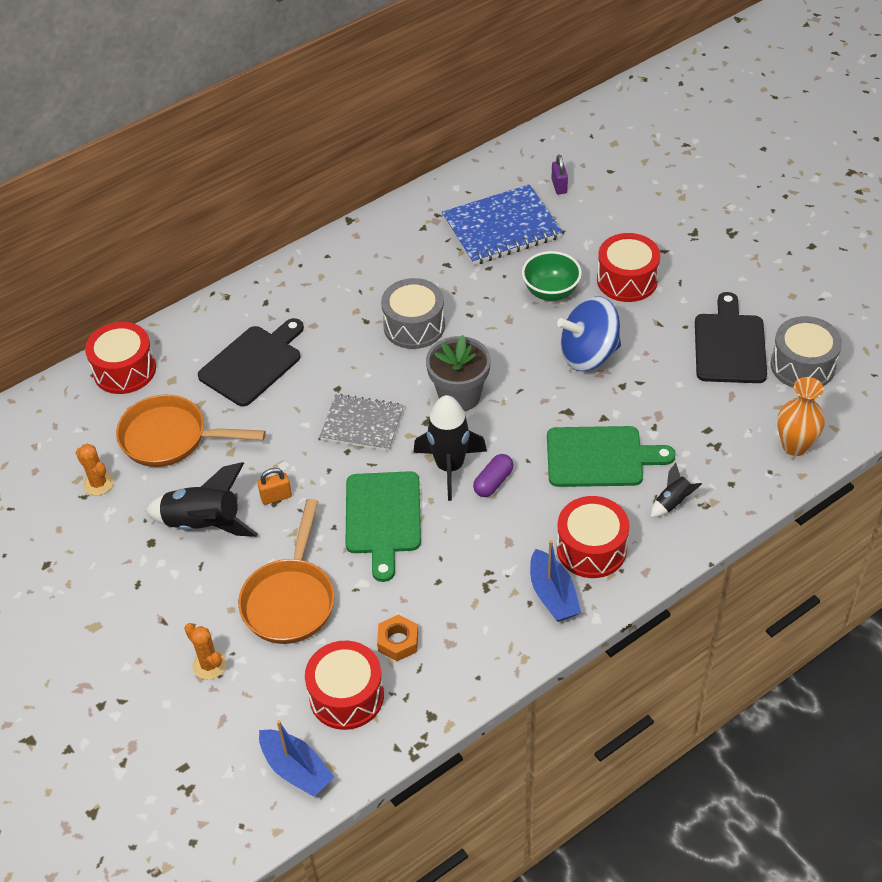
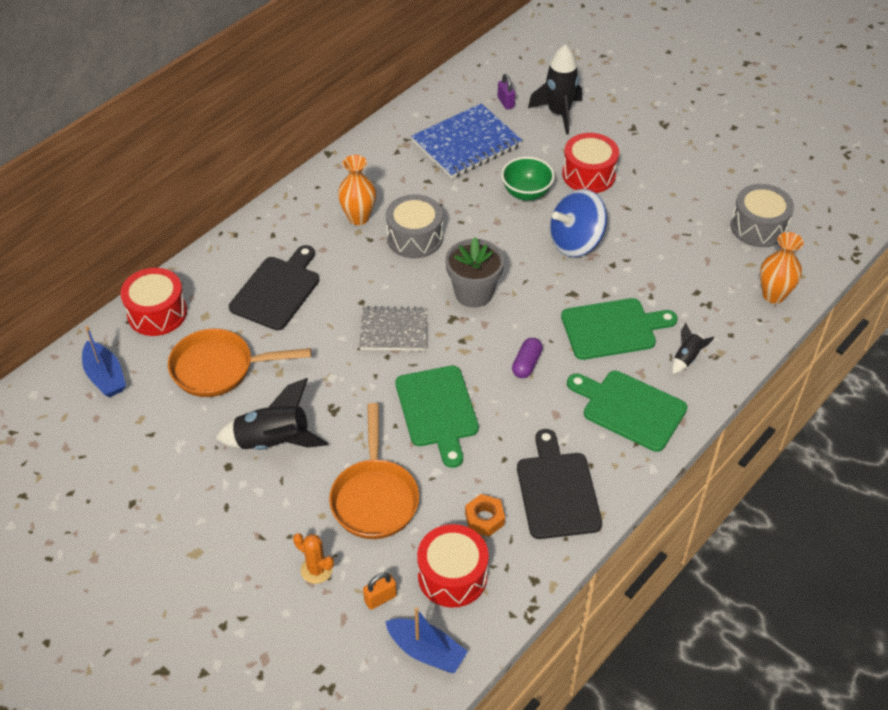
camera: 15 degrees left, 0 degrees up
(98, 483) = (162, 420): orange cactus -> none
(276, 497) = (334, 407): orange padlock -> orange padlock (380, 598)
(361, 295) = (358, 217): none -> orange vase
(450, 467) = (484, 356): black rocket -> black rocket (558, 113)
(553, 595) = (609, 454): blue boat -> blue boat (105, 377)
(591, 549) = (630, 409): red drum -> green cutting board
(729, 345) = (692, 218): black cutting board -> black cutting board (557, 491)

